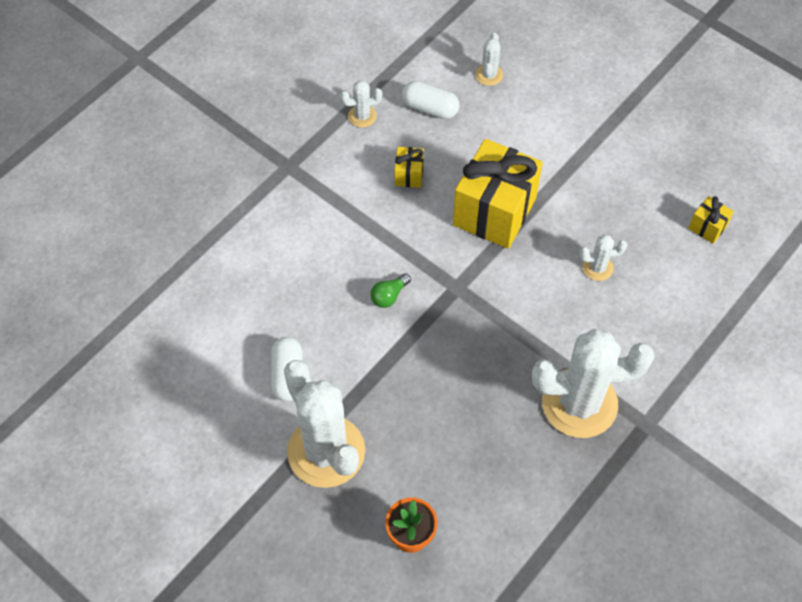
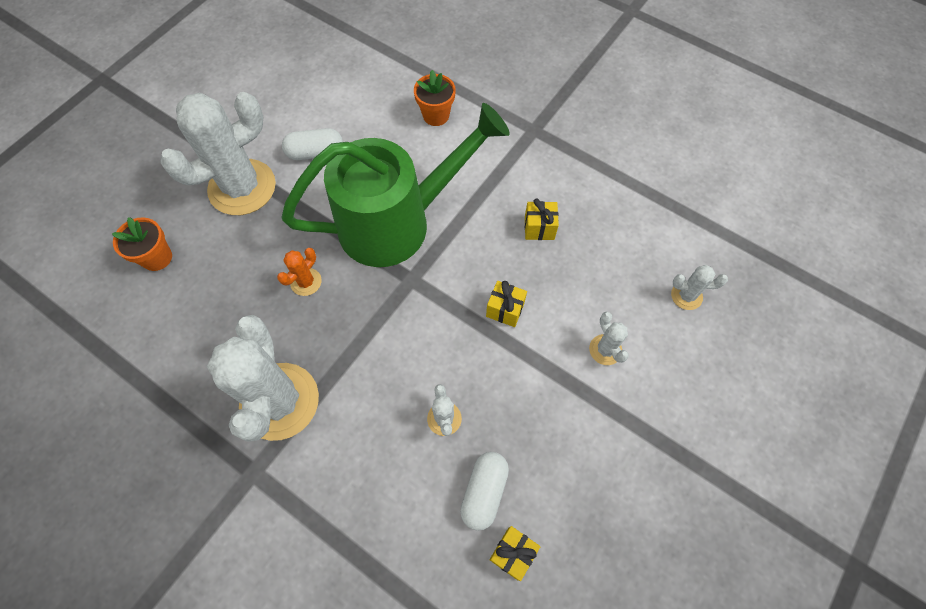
camera: 85 degrees right, 5 degrees up
(254, 253) = (436, 115): none -> orange flower pot
(362, 116) = (603, 182): white cactus -> white cactus (605, 350)
(389, 296) = (398, 222): green light bulb -> green watering can
(430, 108) = (627, 241): white capsule -> white capsule (484, 492)
(453, 382) = (306, 282): none -> orange cactus
(494, 212) = (505, 310): yellow gift -> yellow gift, size x0.43

